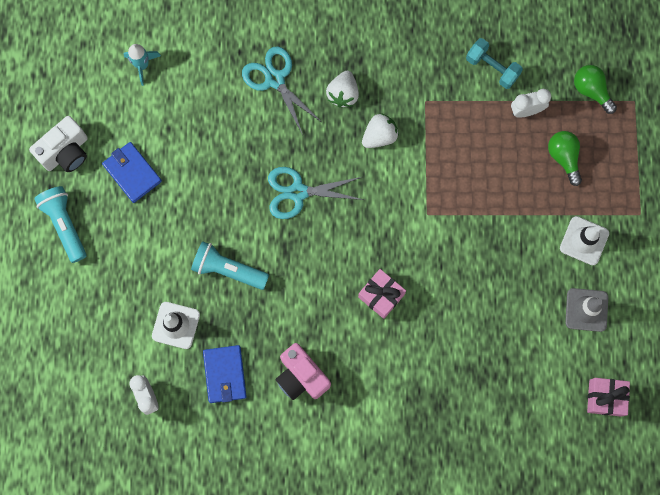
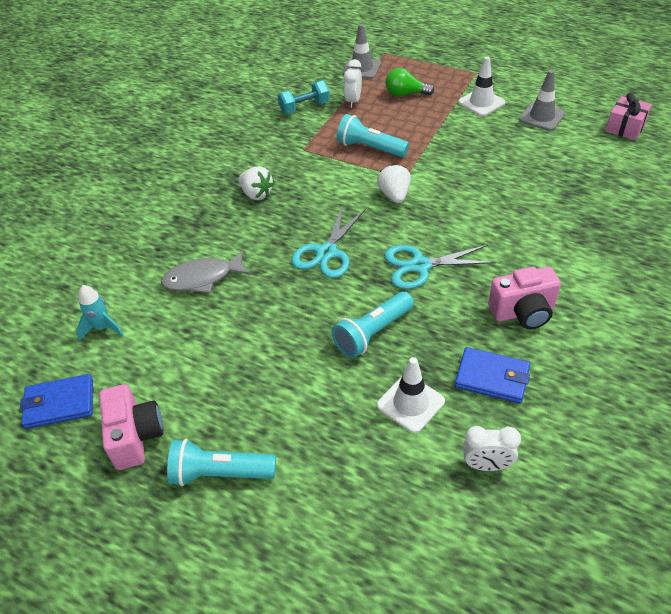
camera: 60 degrees left, 30 degrees down
(66, 152) = (135, 437): white camera -> pink camera
(132, 173) = (209, 380): blue wallet -> blue wallet (59, 403)
(224, 108) = (202, 278): none -> grey fish
(275, 79) = (205, 233): turquoise scissors -> turquoise scissors (420, 266)
(379, 136) = (312, 184): white strawberry -> white strawberry (394, 195)
(381, 295) = (465, 228): pink gift -> none
(456, 163) = (370, 148): none -> turquoise flashlight
(591, 91) = (361, 68): green light bulb -> grey traffic cone

